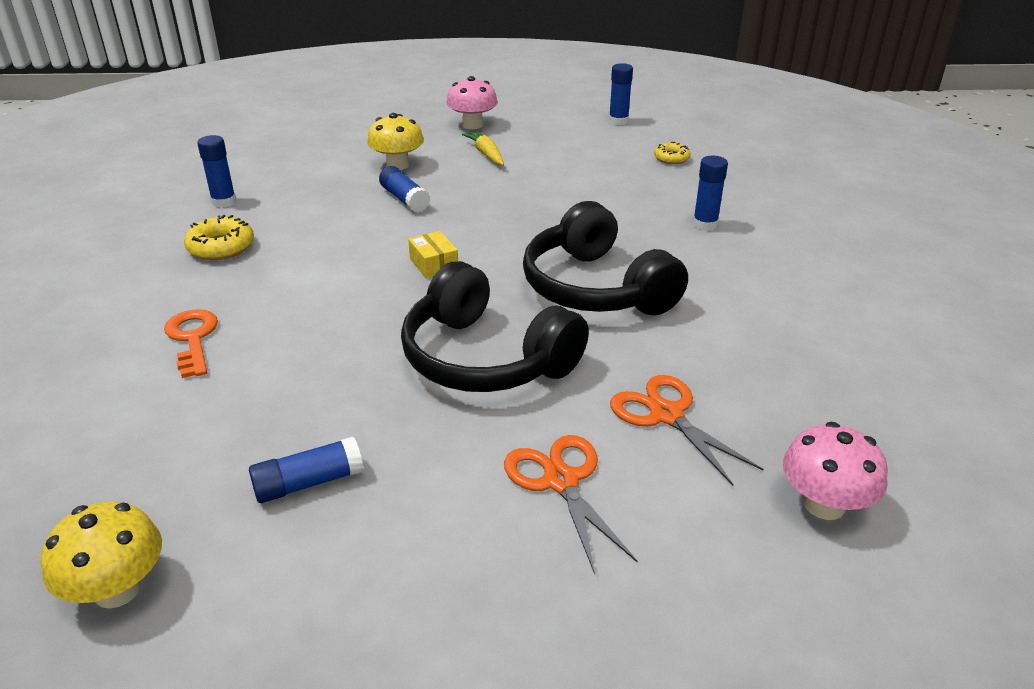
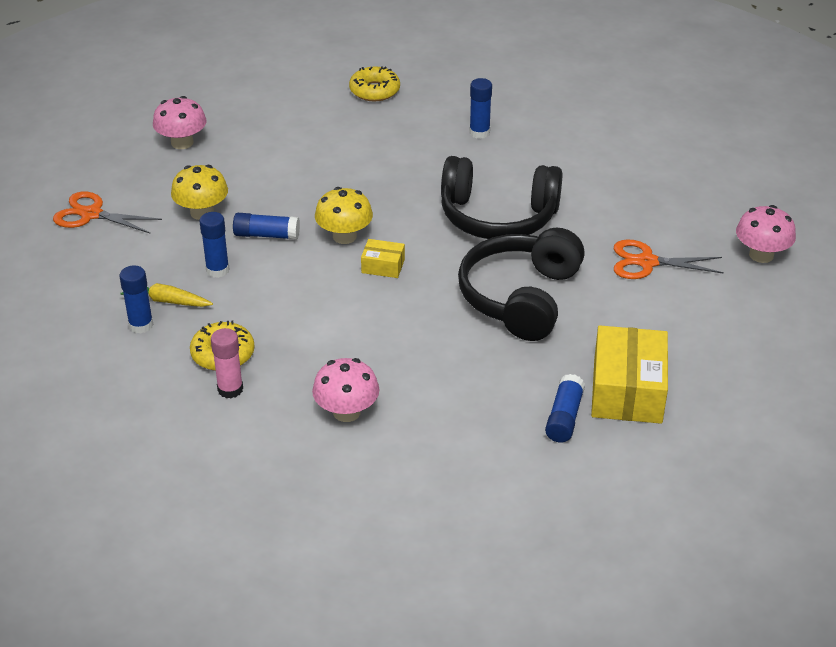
camera: 50 degrees left, 5 degrees up
(117, 589) = (581, 520): yellow mushroom -> yellow mushroom (344, 236)
(174, 270) = (230, 389): none -> pink glue stick
(192, 339) = (346, 412): orange key -> pink mushroom
(408, 512) = (627, 390): none -> yellow box
(486, 154) = (246, 163): yellow carrot -> yellow carrot (167, 301)
(486, 358) = (520, 298): black headphones -> black headphones turned 120 degrees clockwise
(561, 481) = (659, 326): orange scissors -> orange scissors (91, 214)
(618, 121) = (281, 76): blue glue stick -> blue glue stick (217, 270)
(671, 158) = (374, 91): yellow donut -> yellow donut, size x1.54

